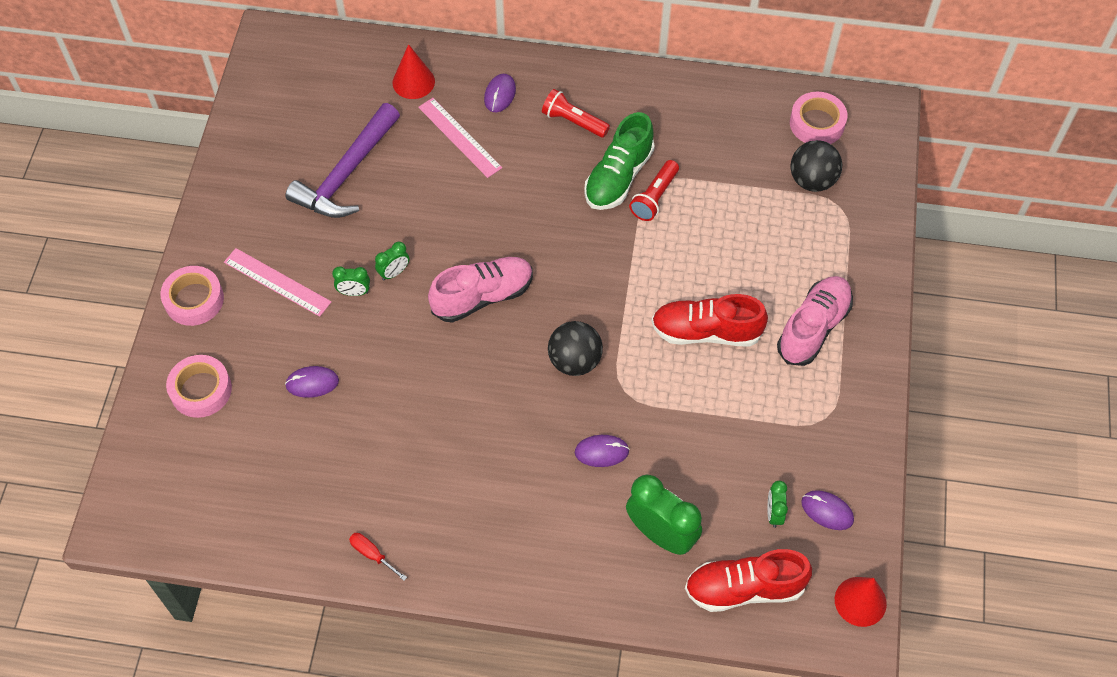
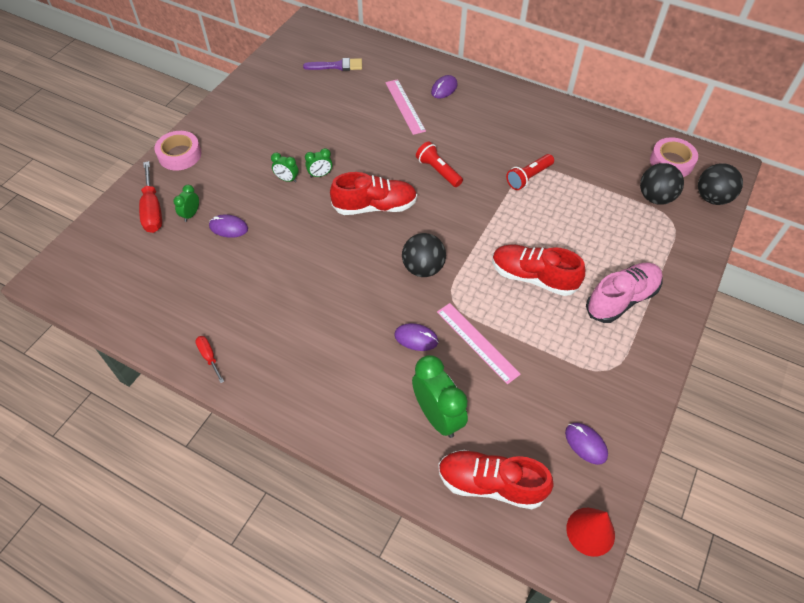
camera: 20 degrees right, 5 degrees down
(201, 390) = (152, 210): pink tape -> red screwdriver
(277, 282) = (239, 159): pink ruler -> pink ruler (477, 342)
(341, 99) = (337, 66): none -> purple brush
(346, 174) = (318, 108): purple hammer -> none
(413, 82) = (389, 68): red cone -> none
(483, 296) = (375, 206): pink shoe -> red shoe
(573, 121) = (488, 116): red flashlight -> red flashlight (438, 171)
(618, 177) = (507, 158): green shoe -> none
(774, 513) = (539, 430): green clock -> green clock (191, 214)
(877, 161) = (712, 198): none -> black ball

